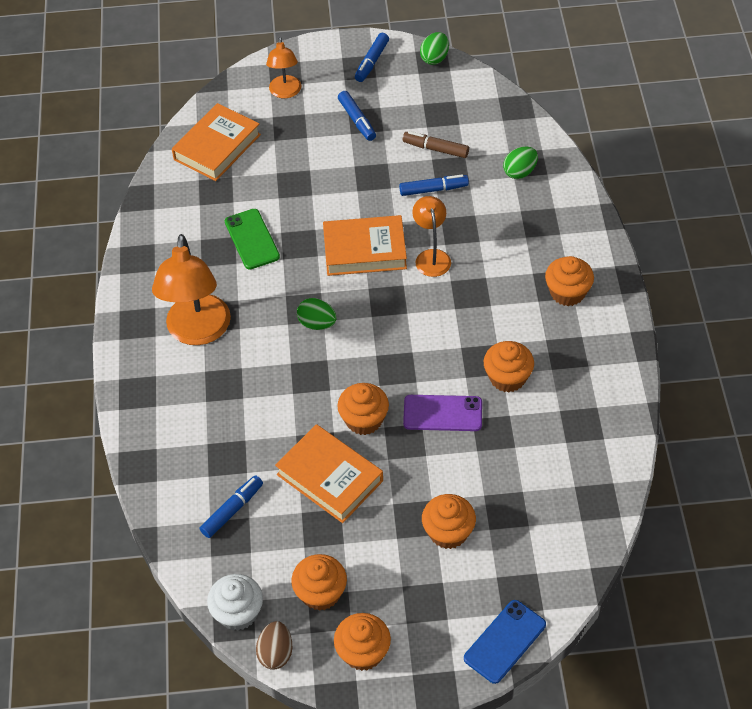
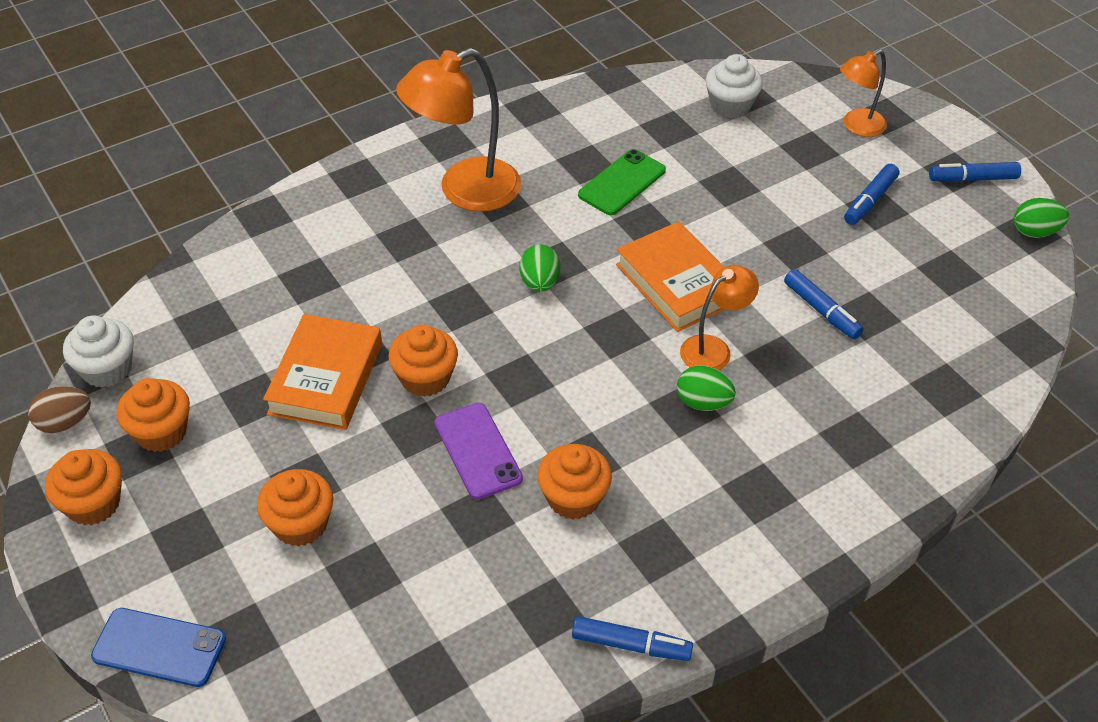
camera: 60 degrees right, 5 degrees down
(217, 147) = (730, 106): orange book -> white cupcake
(232, 510) = (241, 312): blue marker -> blue marker (631, 645)
(435, 149) = (888, 288): brown marker -> none
(520, 172) = (922, 386): green egg -> green egg (703, 402)
(567, 292) = (758, 513): orange cupcake -> none

